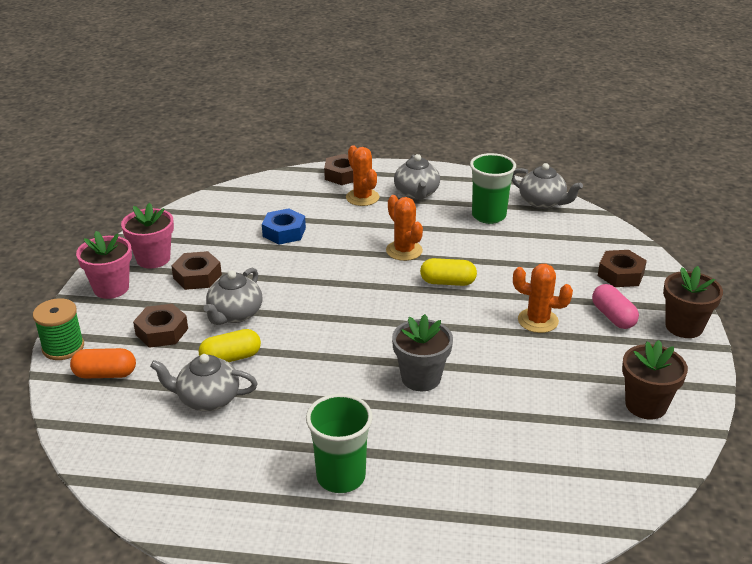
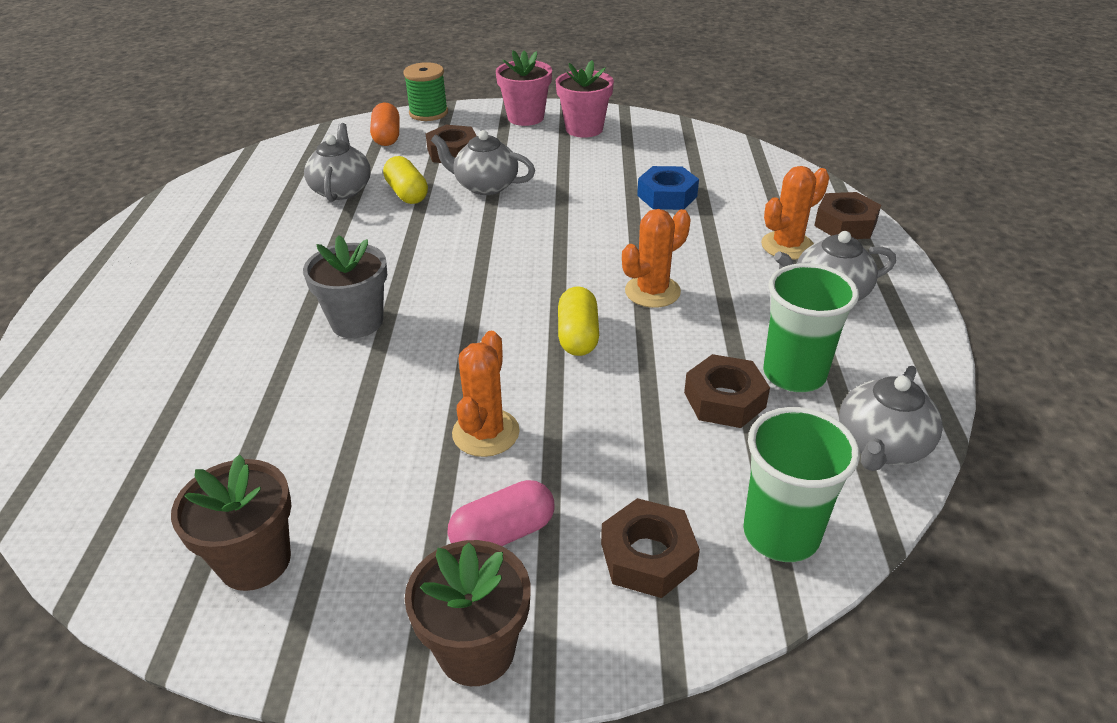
camera: 85 degrees right, 5 degrees up
(197, 276) = (555, 156): brown nut -> brown nut (724, 400)
(341, 477) = (201, 277): green cup -> green cup (781, 534)

